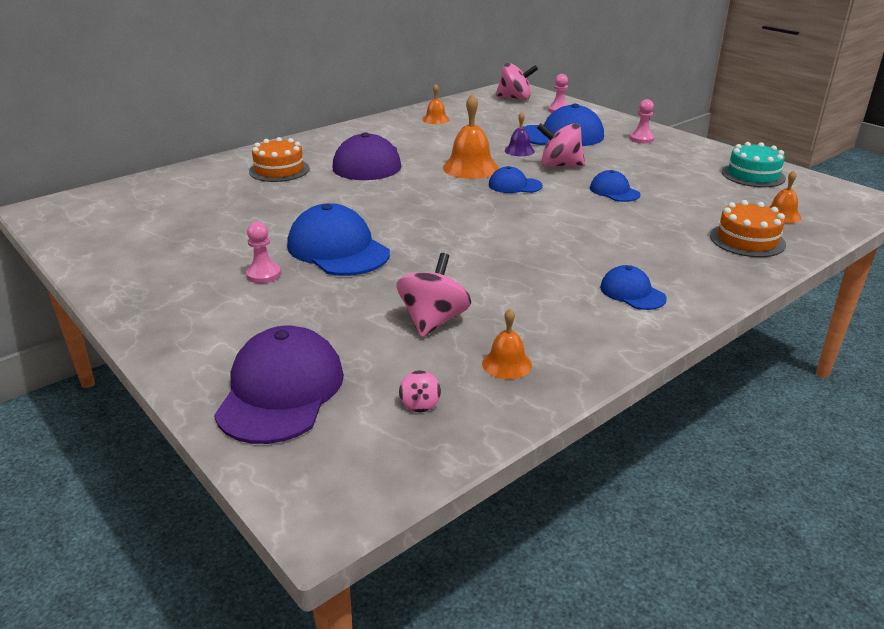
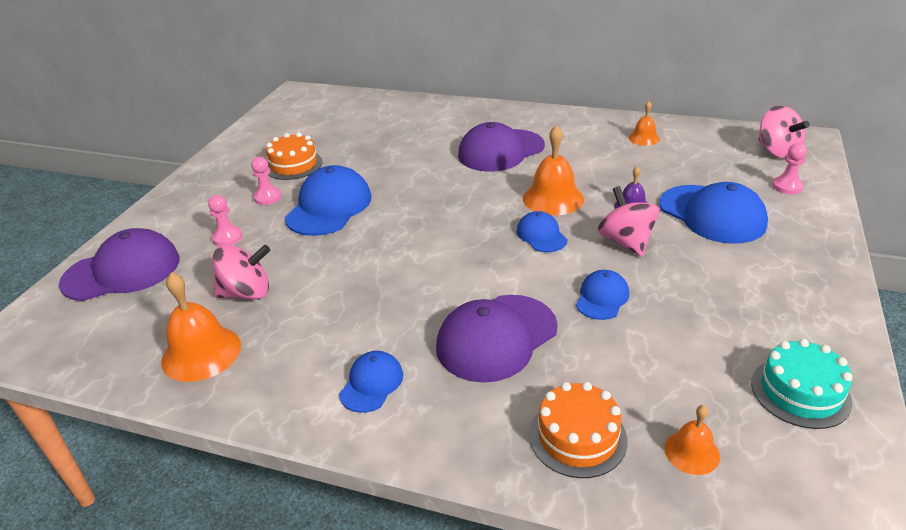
camera: 60 degrees right, 5 degrees up
(279, 170) = (440, 127): orange cake -> orange cake (293, 165)
(420, 404) = (128, 333): pink spinning top -> none
(507, 364) = (201, 353): orange bell -> orange bell, size x1.77
(622, 235) = (496, 337): none -> purple cap
(641, 139) = (788, 267): pink pawn -> pink pawn (227, 238)

